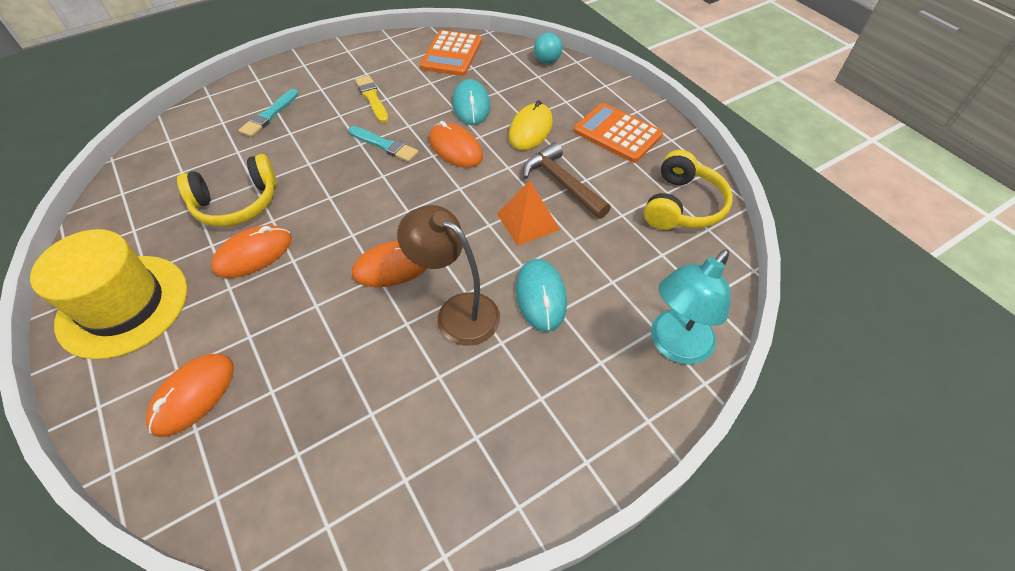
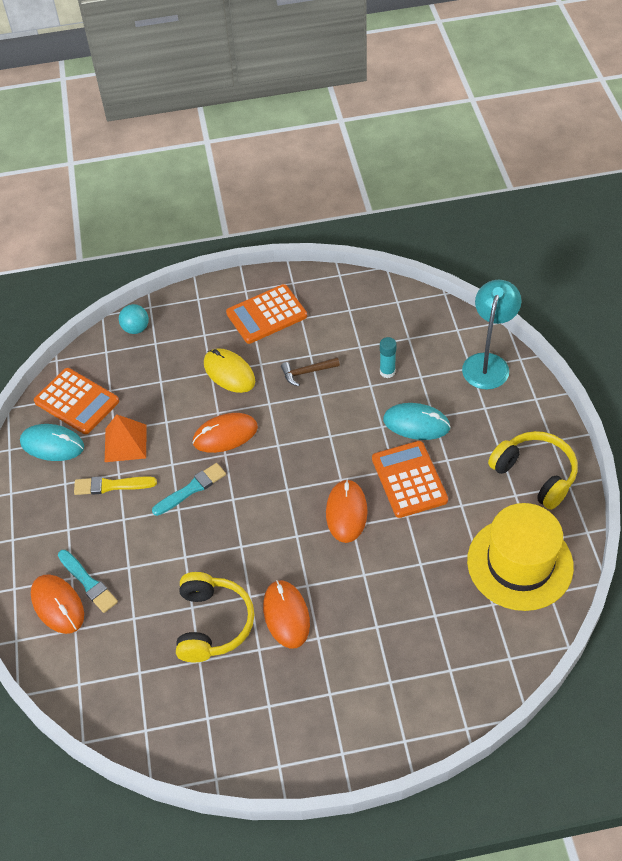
camera: 65 degrees left, 0 degrees up
(123, 305) = (303, 724): yellow hat -> yellow hat (520, 563)
(193, 395) = (419, 670): orange mouse -> orange mouse (58, 605)
(457, 311) = (409, 479): brown lamp -> orange calculator
(471, 105) = (170, 407): turquoise mouse -> turquoise mouse (52, 444)
(528, 221) = (338, 408): orange pyramid -> orange pyramid (125, 443)
(562, 183) = (307, 372): brown hammer -> brown hammer, size x0.62
(601, 248) = (387, 372): none -> turquoise glue stick
(674, 346) = (488, 363): turquoise lamp -> turquoise lamp turned 135 degrees counterclockwise
(682, 205) = (367, 306): yellow headphones -> yellow headphones (535, 474)

